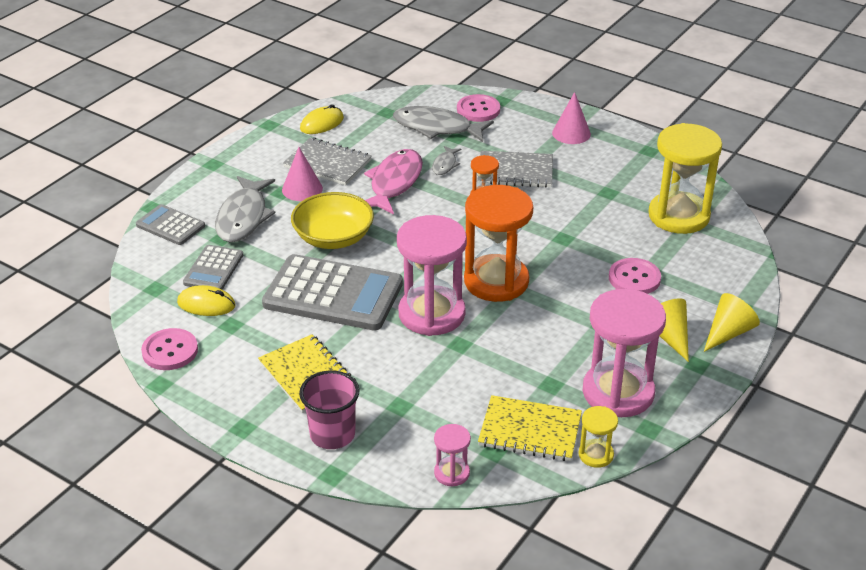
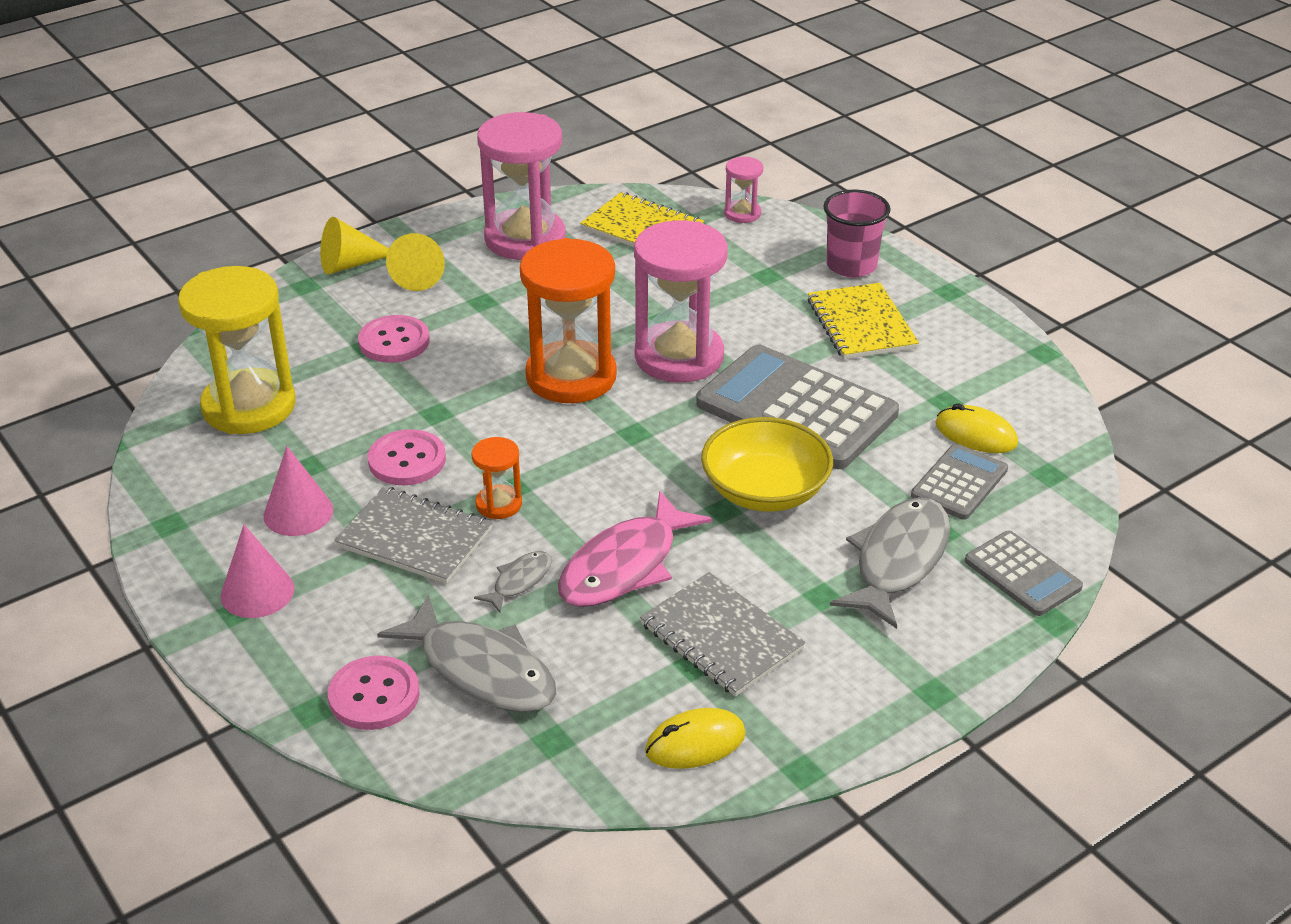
camera: 160 degrees left, 0 degrees up
(170, 351) = (1030, 386): pink button -> pink button (407, 460)
(302, 189) = (785, 592): pink cone -> pink cone (298, 512)
(596, 455) = (592, 199): yellow hourglass -> none

